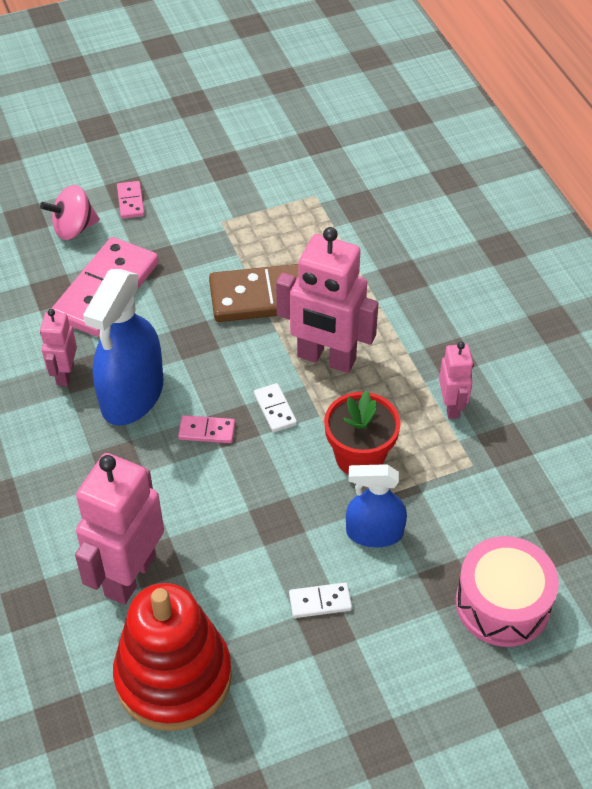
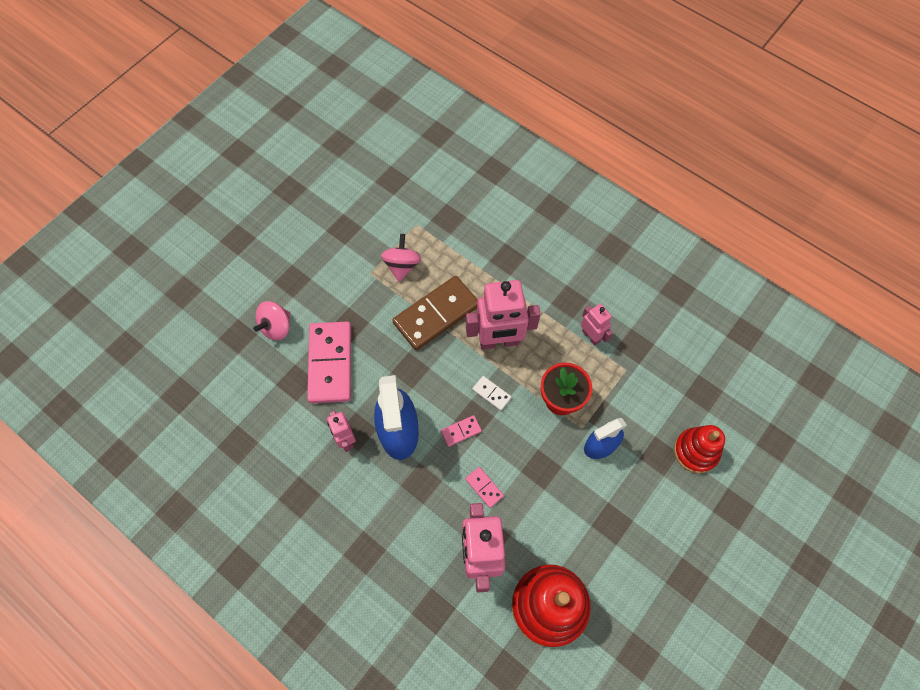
camera: 30 degrees left, 15 degrees up
(130, 201) = (300, 287): pink domino -> pink domino (484, 487)
(265, 229) = (402, 266): none -> pink spinning top
(320, 602) = (599, 508): white domino -> none
(502, 603) = (696, 451): pink drum -> red stacking toy

